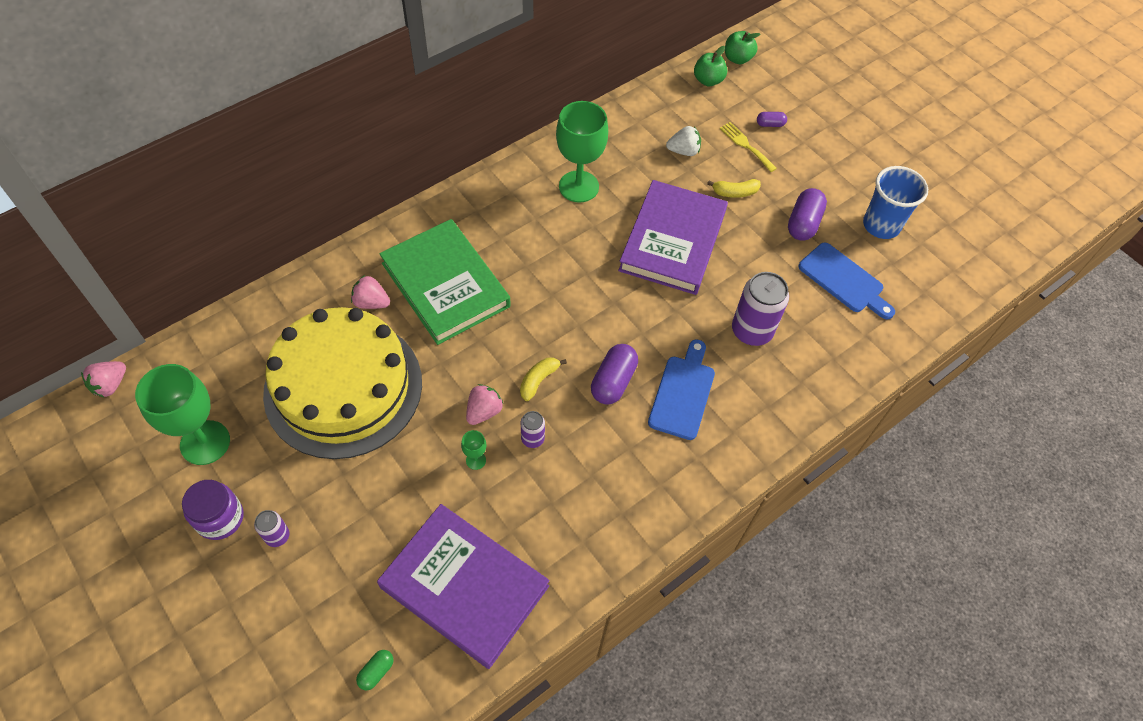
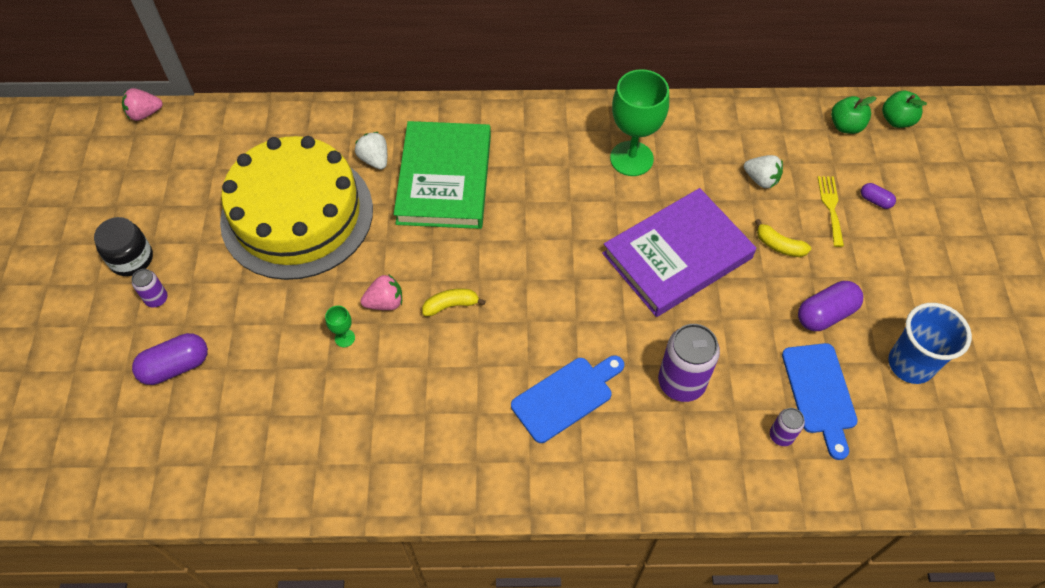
camera: 40 degrees right, 0 degrees up
(205, 442) = (168, 196): green goblet -> none
(220, 518) = (131, 259): purple jar -> black jar
(371, 302) = (374, 159): pink strawberry -> white strawberry
(376, 672) = (134, 451): green capsule -> none
(464, 587) = (250, 433): purple book -> none
(532, 438) = (404, 350): purple can -> purple can (781, 435)
(613, 381) = (513, 347): purple capsule -> purple capsule (176, 366)

